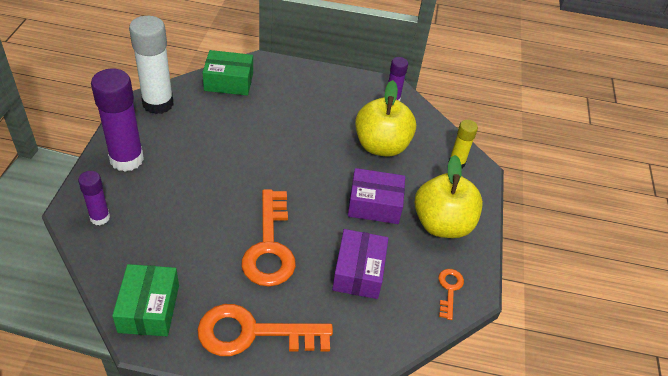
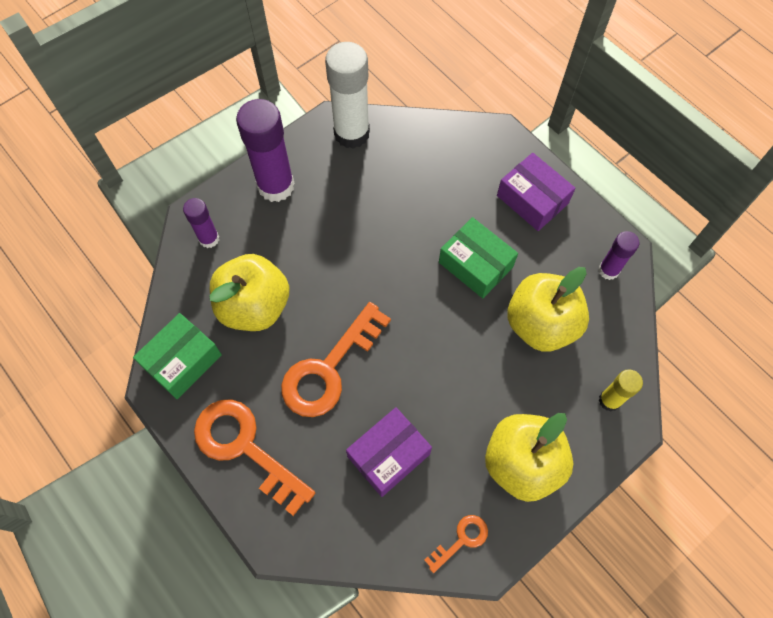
camera: 45 degrees right, 20 degrees up
(177, 240) = (254, 306): none -> yellow apple
(229, 82) = (443, 143): green box -> green box (475, 264)
(374, 204) = (470, 391): purple box -> purple box (532, 199)

